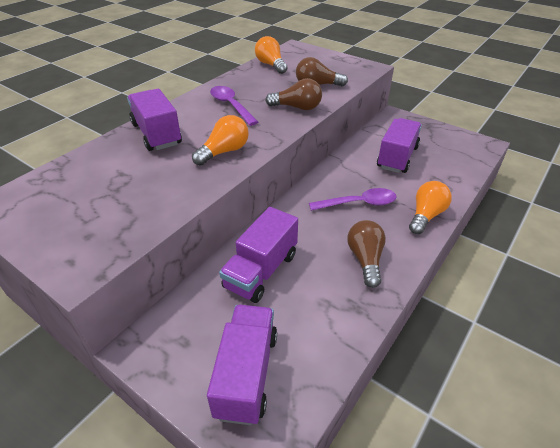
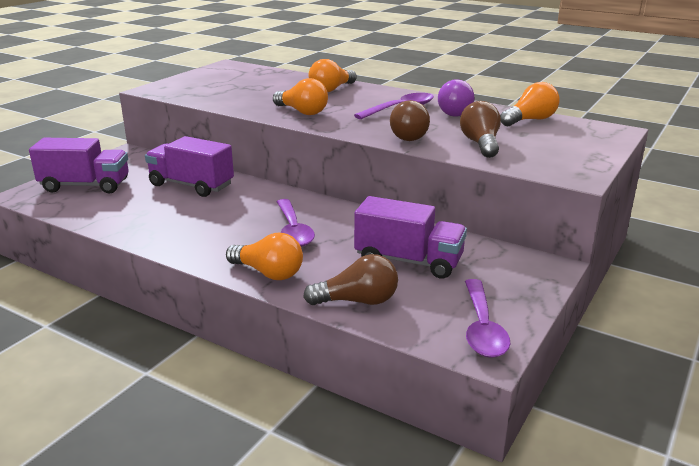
camera: 85 degrees right, 15 degrees down
(156, 134) = (331, 89): purple truck -> orange light bulb
(246, 86) = (454, 112): none -> purple light bulb
(365, 259) = (195, 232): brown light bulb -> brown light bulb (357, 301)
(462, 142) = (482, 328): none -> purple spoon

